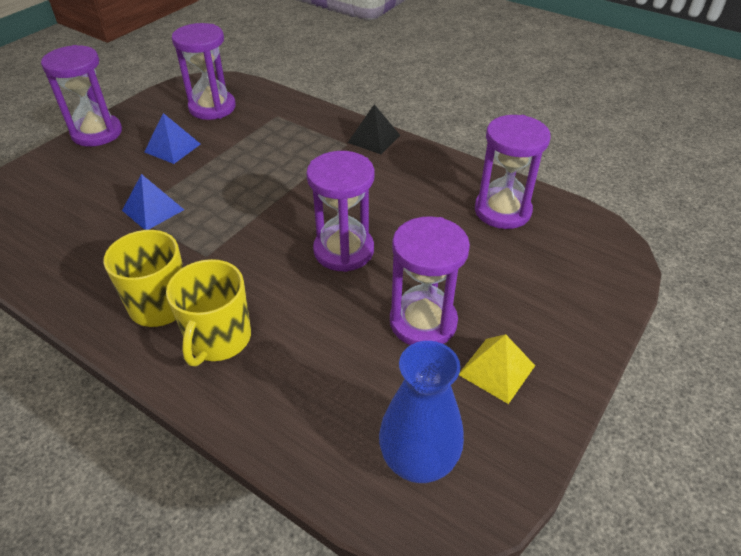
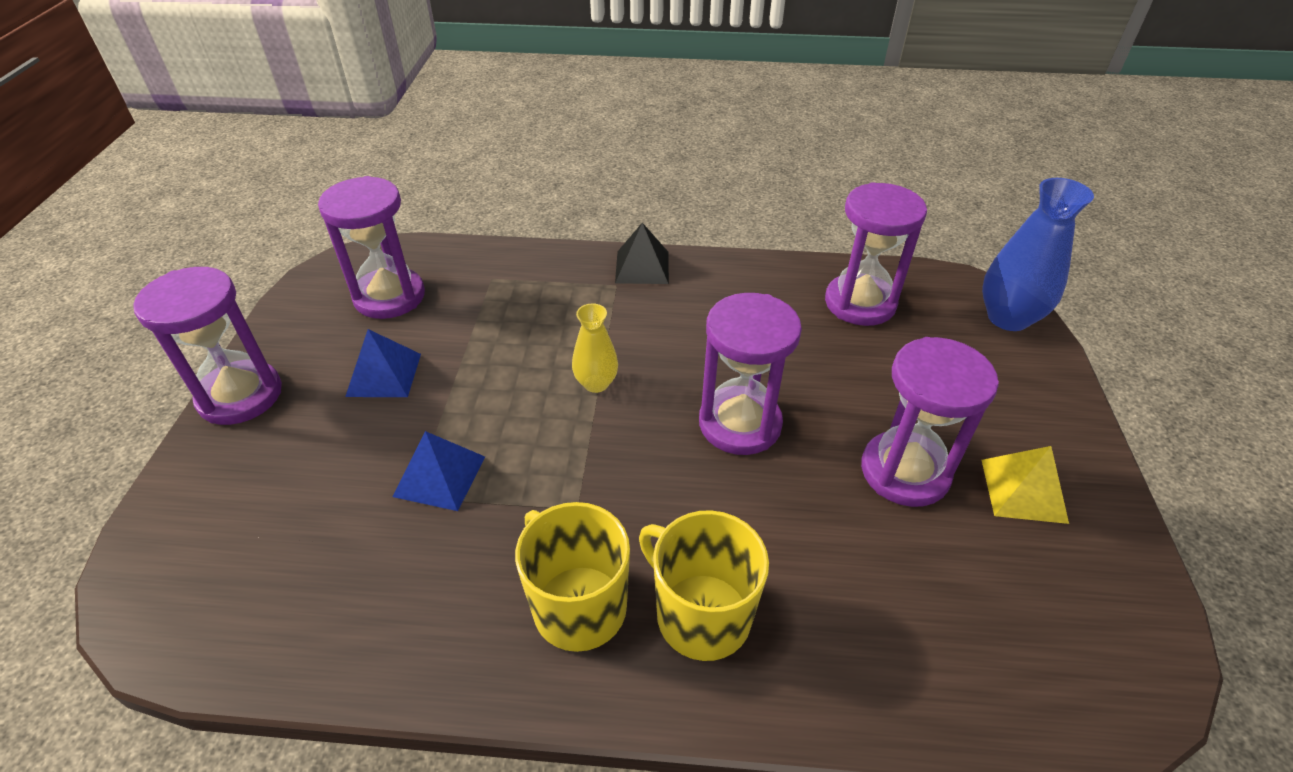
camera: 30 degrees left, 0 degrees up
(218, 339) = (701, 615): yellow mug -> yellow mug turned 150 degrees clockwise
(280, 195) = (596, 383): none -> yellow vase
(418, 461) = (1053, 641): blue vase -> blue vase (1008, 318)

